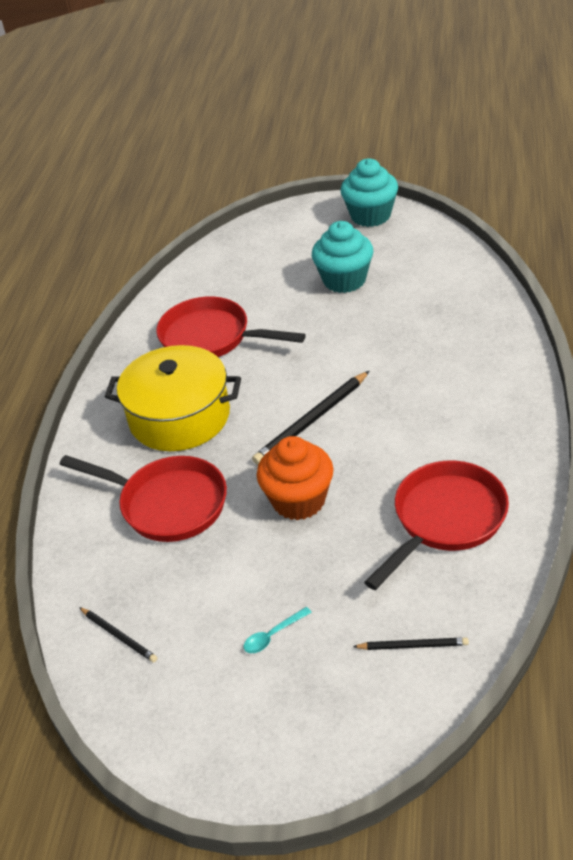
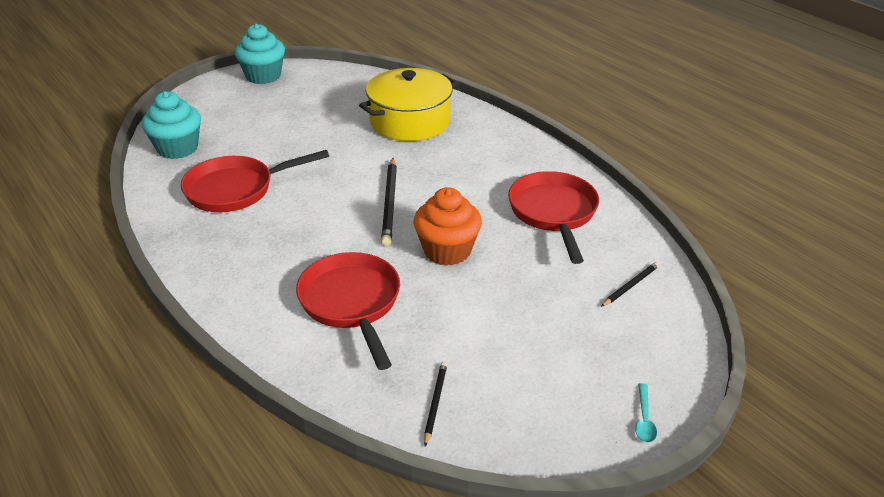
camera: 50 degrees left, 5 degrees down
(119, 636) = (435, 403): black pencil -> black pencil turned 75 degrees counterclockwise
(167, 504) = (352, 303): red pan -> red pan turned 90 degrees counterclockwise
(179, 417) = (281, 247): yellow pot -> yellow pot (410, 122)
(273, 635) = (542, 333): turquoise spoon -> turquoise spoon (644, 419)
(344, 280) = (296, 117): turquoise cupcake -> turquoise cupcake (177, 148)

